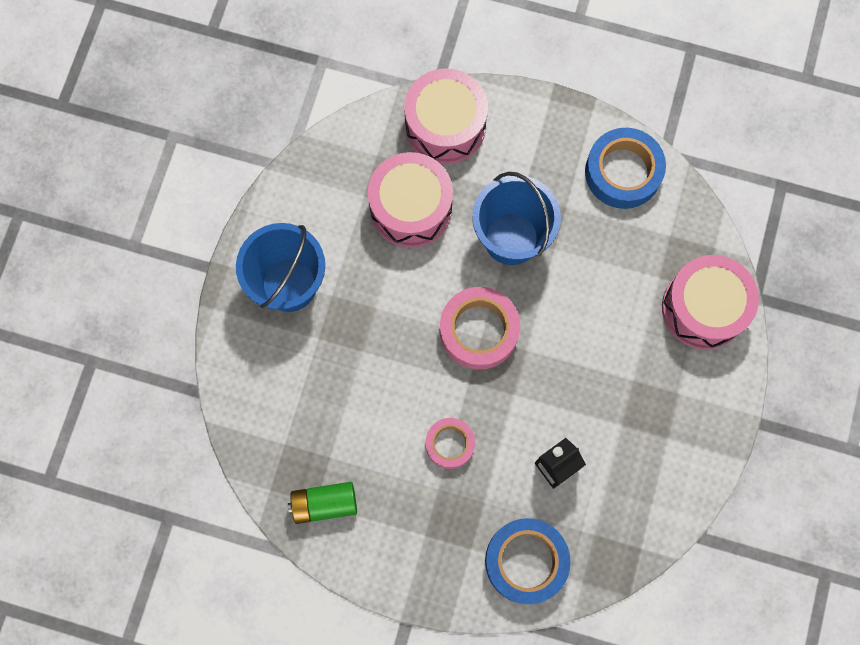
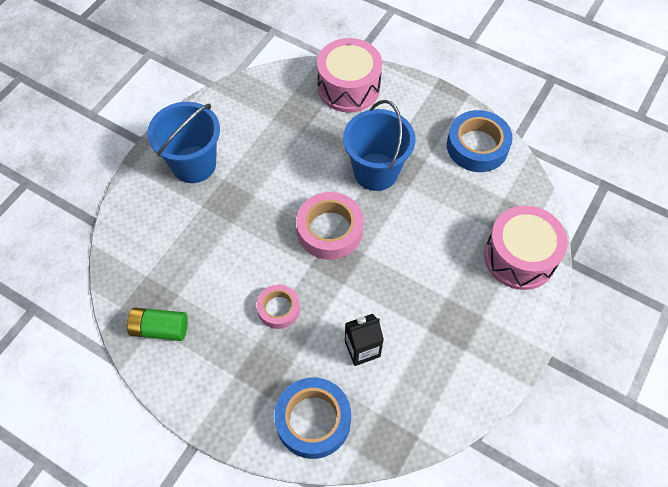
camera: 15 degrees right, 15 degrees down
(411, 208) = (305, 134): pink drum -> none

